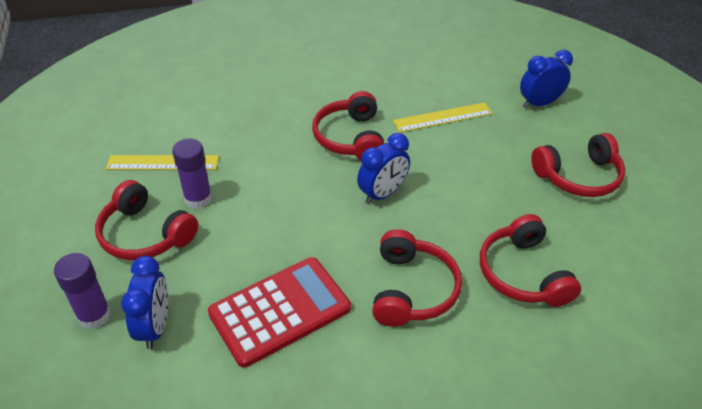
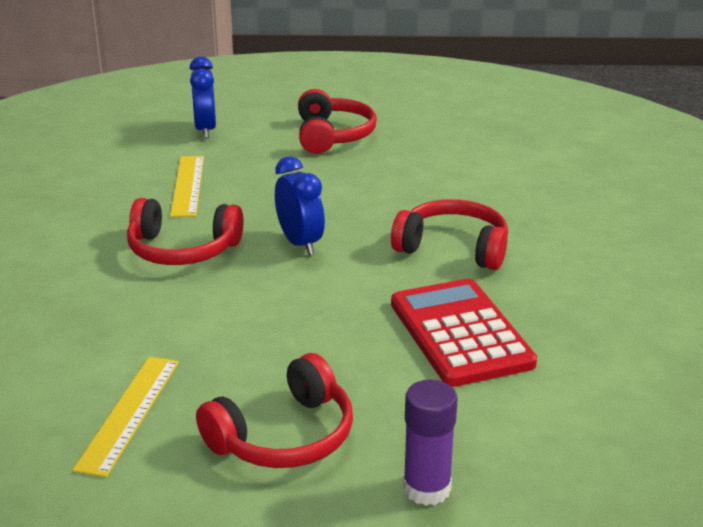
camera: 75 degrees left, 15 degrees down
(155, 327) = (461, 431): blue clock -> none
(198, 198) = (233, 383): purple glue stick -> none
(523, 273) = (451, 188): red headphones -> none

